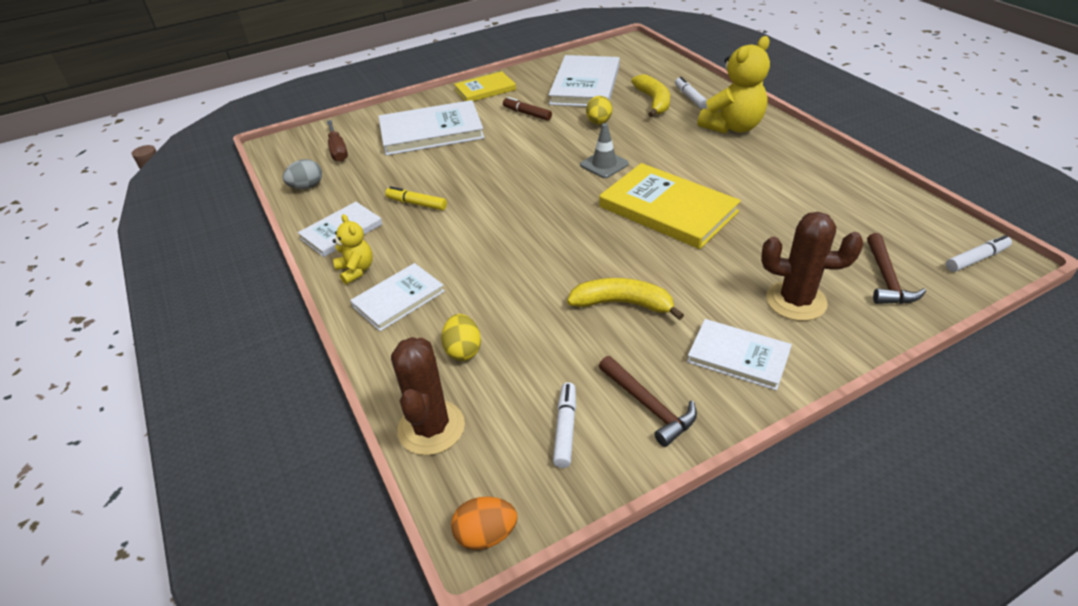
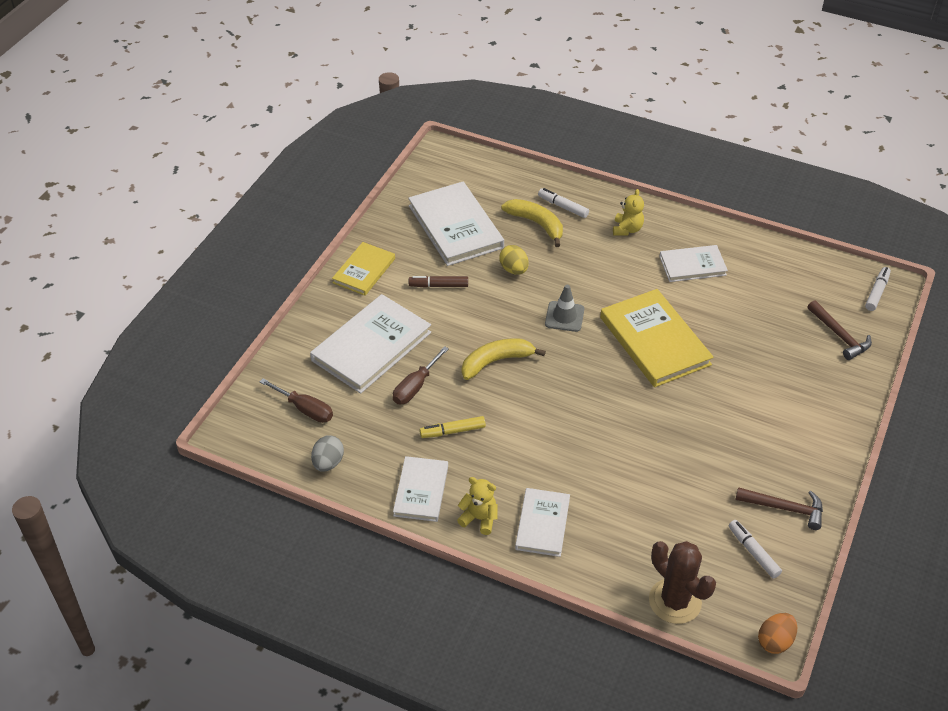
camera: 40 degrees left, 5 degrees up
(428, 166) = (415, 386): none -> brown screwdriver
(463, 350) = (634, 537): yellow egg -> none
(622, 304) = (701, 442): yellow banana -> yellow banana (496, 361)
(667, 209) = (654, 341): yellow book -> yellow book turned 60 degrees clockwise
(732, 127) = (627, 229): yellow teddy bear -> yellow teddy bear, size x0.54
(738, 356) = (804, 444): white book -> white book (692, 265)
(796, 301) = (802, 382): brown cactus -> none

